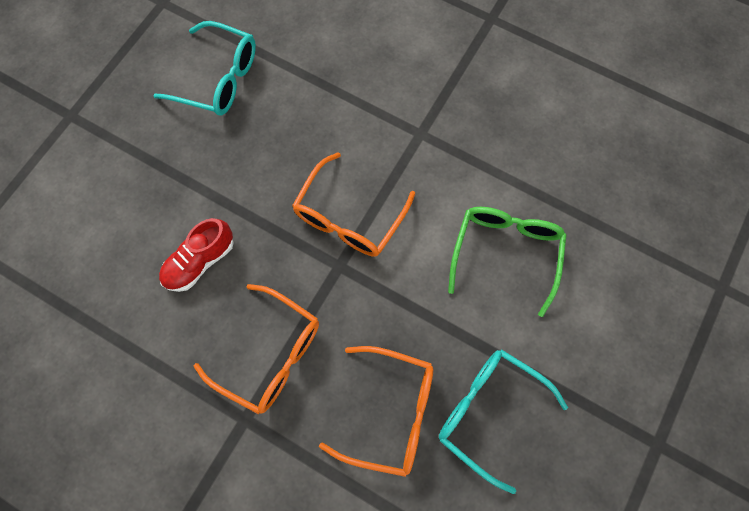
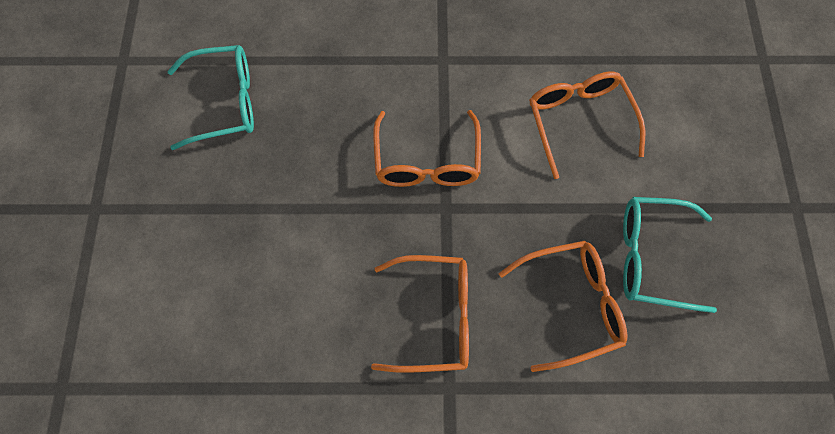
camera: 30 degrees left, 5 degrees down
(200, 261) = (315, 273): red shoe -> none
(505, 254) = (579, 122): green glasses -> orange glasses

